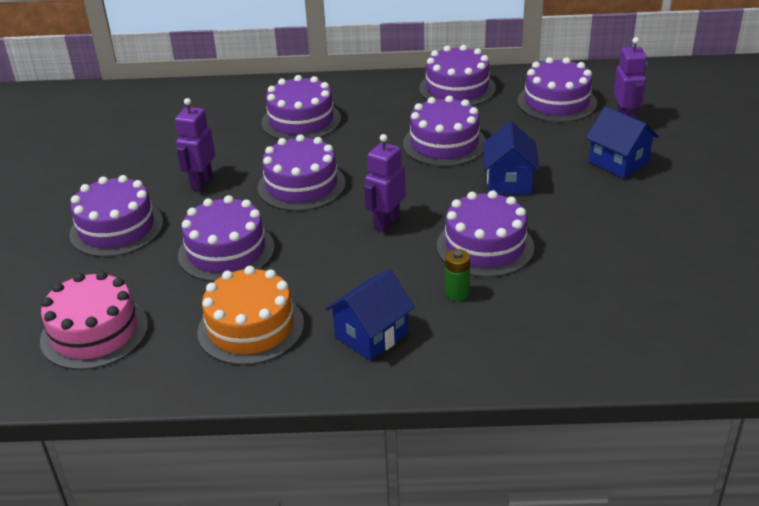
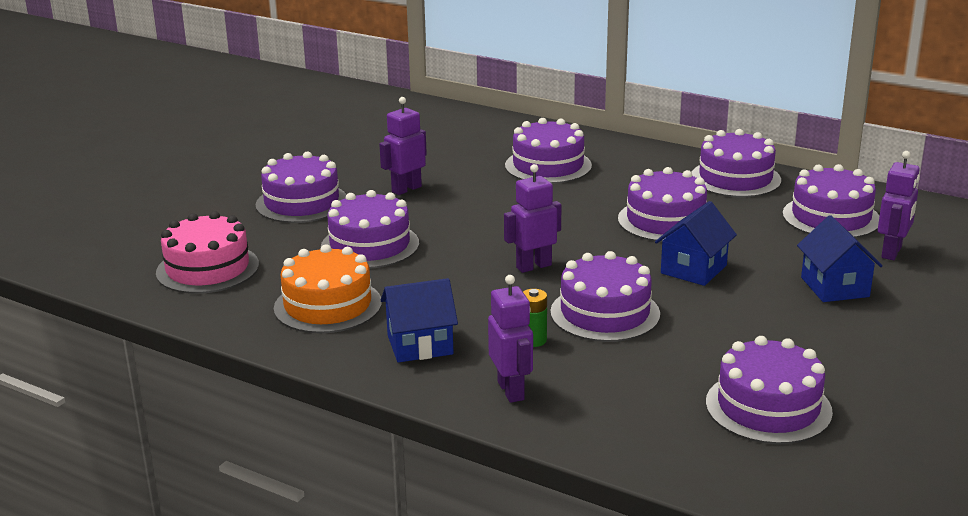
camera: 30 degrees right, 10 degrees down
(301, 185) = (490, 216): purple cake -> purple cake (768, 407)
(488, 349) = (511, 391): none -> purple robot

